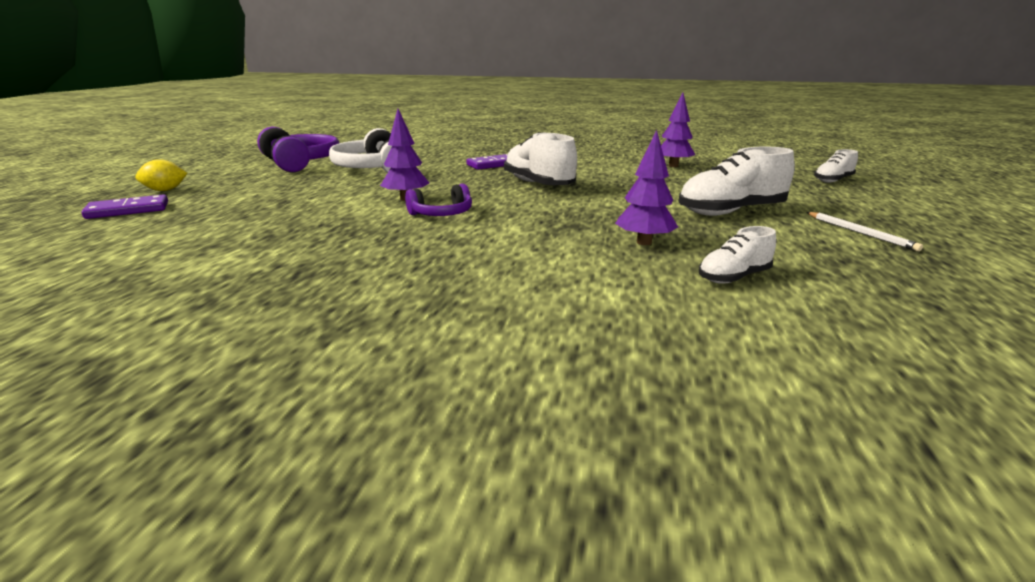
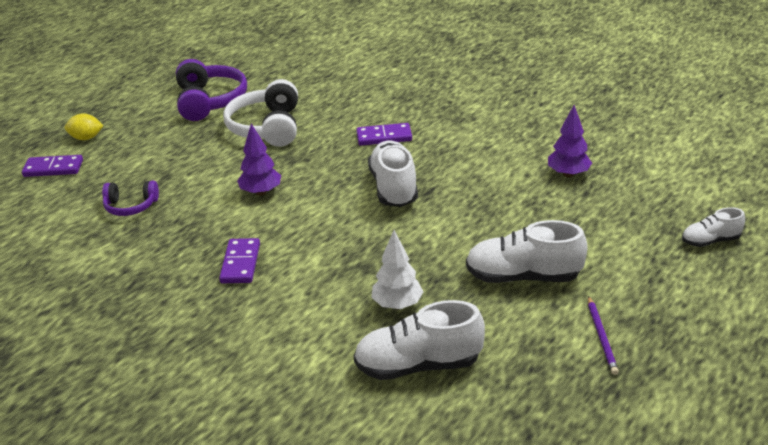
camera: 25 degrees right, 10 degrees up
(431, 240) = (240, 263): none -> purple domino
(442, 214) = (273, 225): purple headphones -> purple headphones (131, 206)
(644, 242) = (397, 305): purple tree -> white tree
(733, 277) = (418, 365): white shoe -> white shoe, size x1.79
(860, 233) = (601, 337): white pencil -> purple pencil

